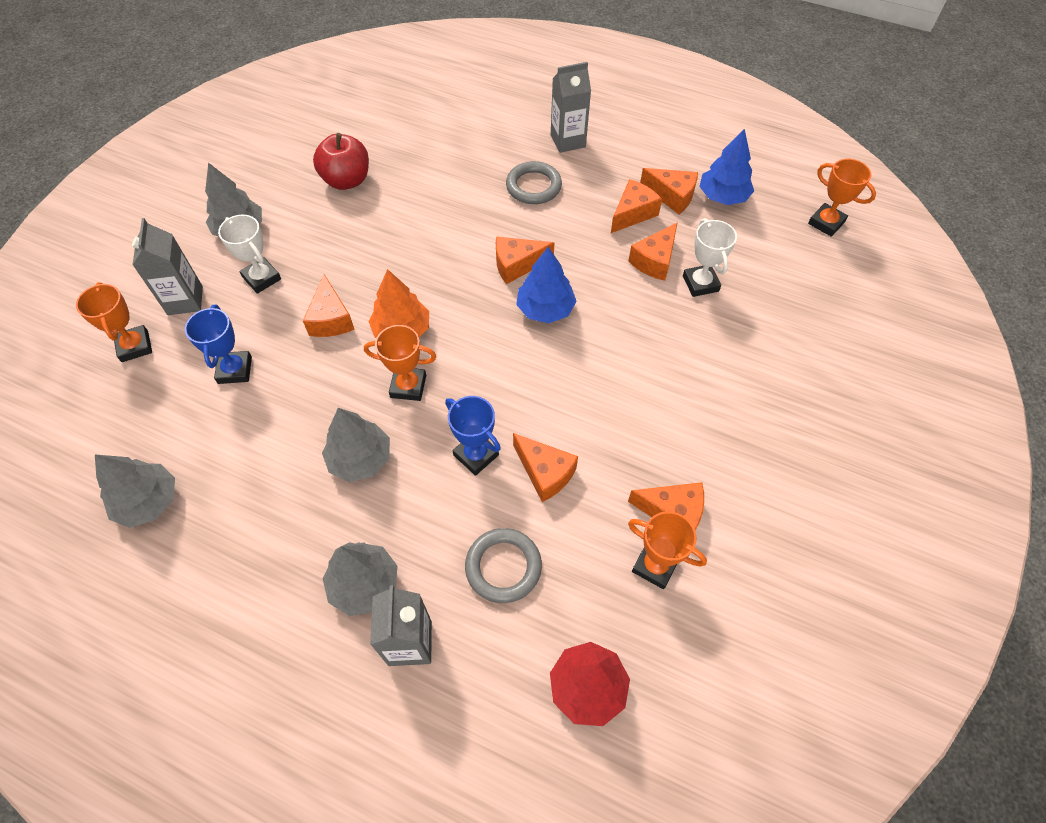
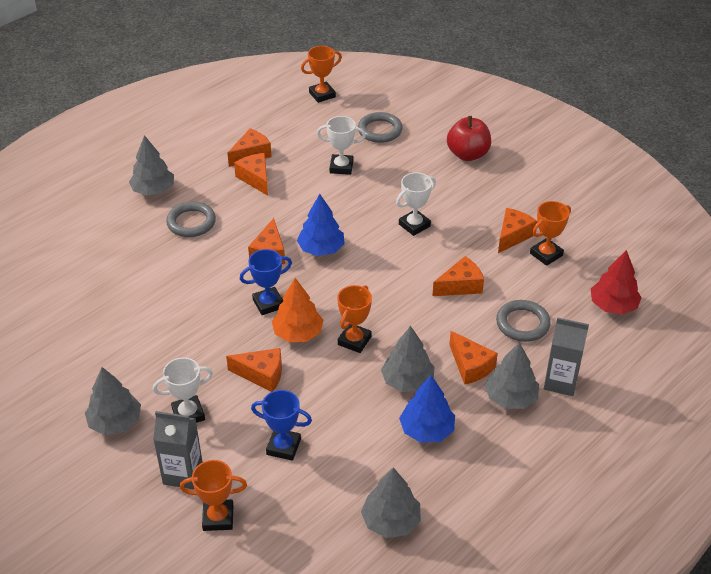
camera: 70 degrees left, 15 degrees down
(347, 180) = (103, 335): red apple -> red apple (468, 154)
(476, 455) = (431, 317): blue trophy -> blue trophy (268, 304)
(568, 141) = (153, 190): grey carton -> grey tree
(634, 389) = (414, 225): none -> white trophy
(654, 261) = (308, 182): orange cheese -> orange cheese (470, 366)
(723, 196) = (268, 131): blue tree -> blue tree (427, 430)
(796, 300) = (380, 130): none -> grey ring

